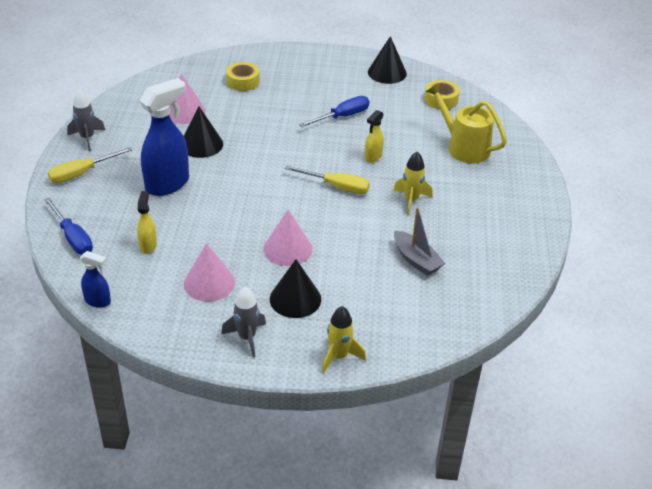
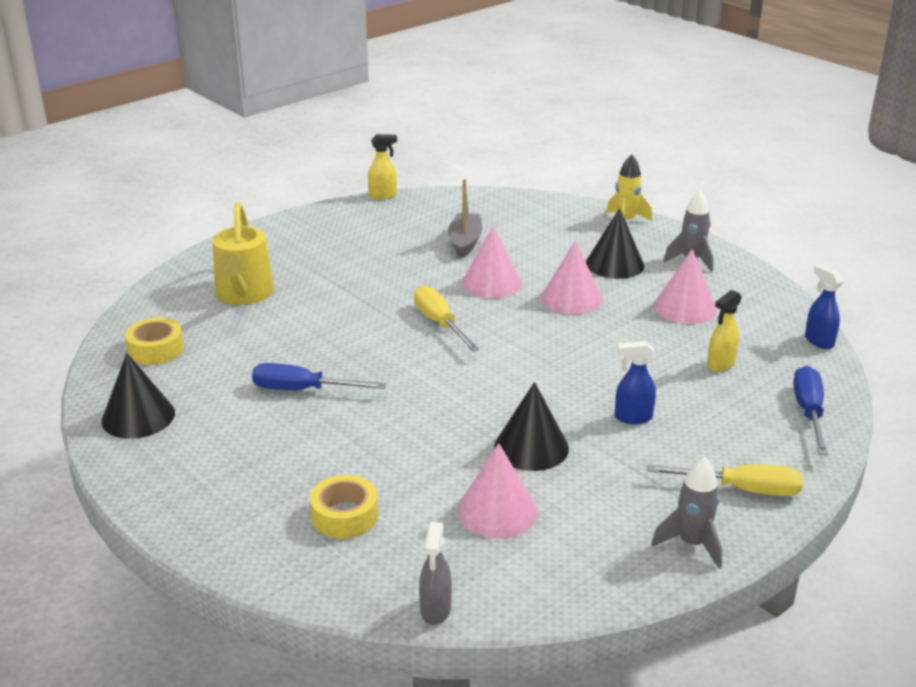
camera: 135 degrees left, 10 degrees down
(167, 71) = (435, 610): none -> grey spray bottle
(168, 184) = (632, 417): blue spray bottle -> blue spray bottle, size x0.50
(350, 233) = (491, 283): none -> pink cone
(373, 157) = (352, 331): yellow spray bottle -> yellow spray bottle (383, 196)
(411, 200) = (388, 279): yellow rocket -> none

